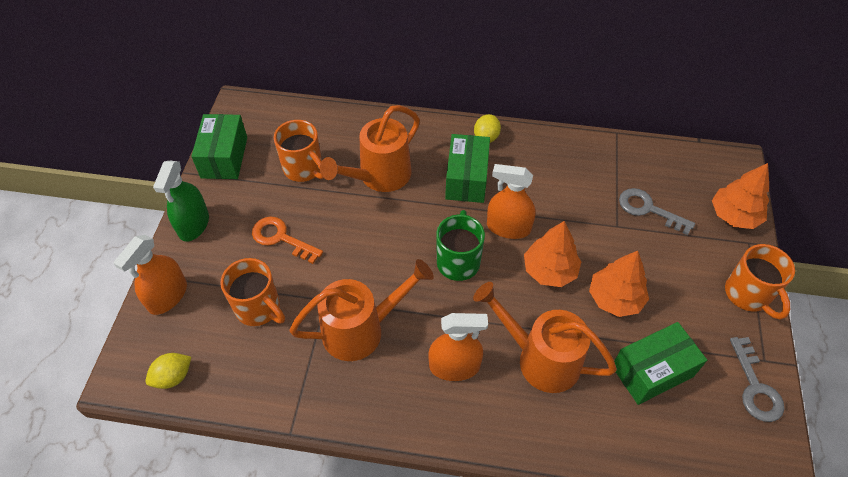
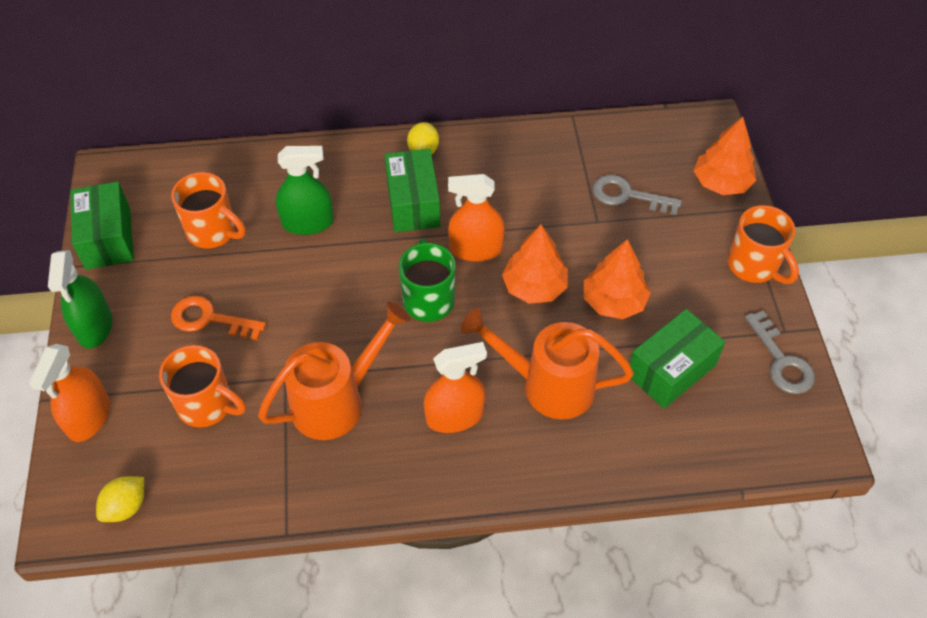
camera: 15 degrees left, 0 degrees up
(379, 177) = (308, 223): orange watering can -> green spray bottle

